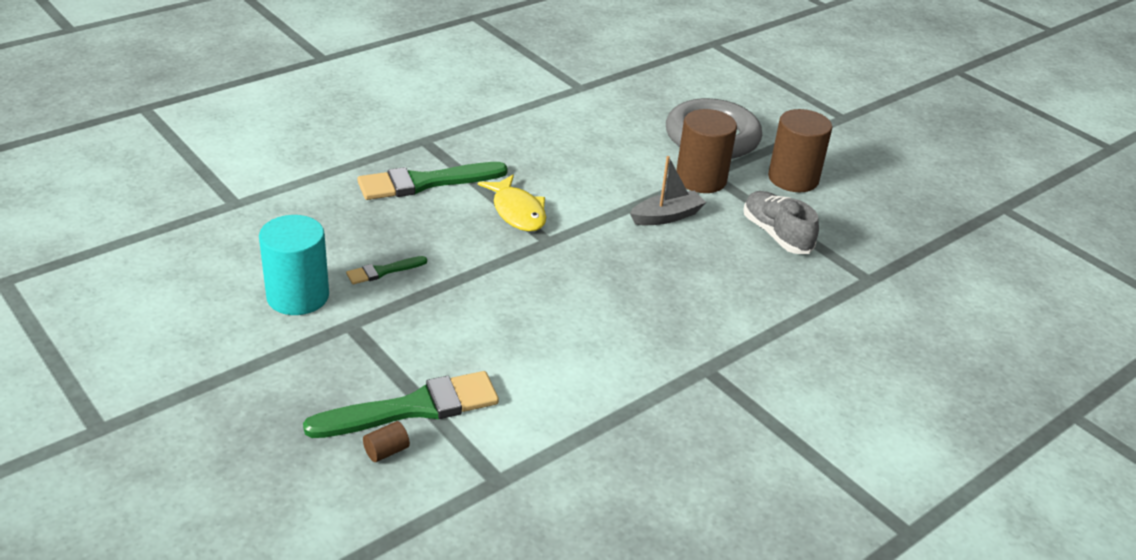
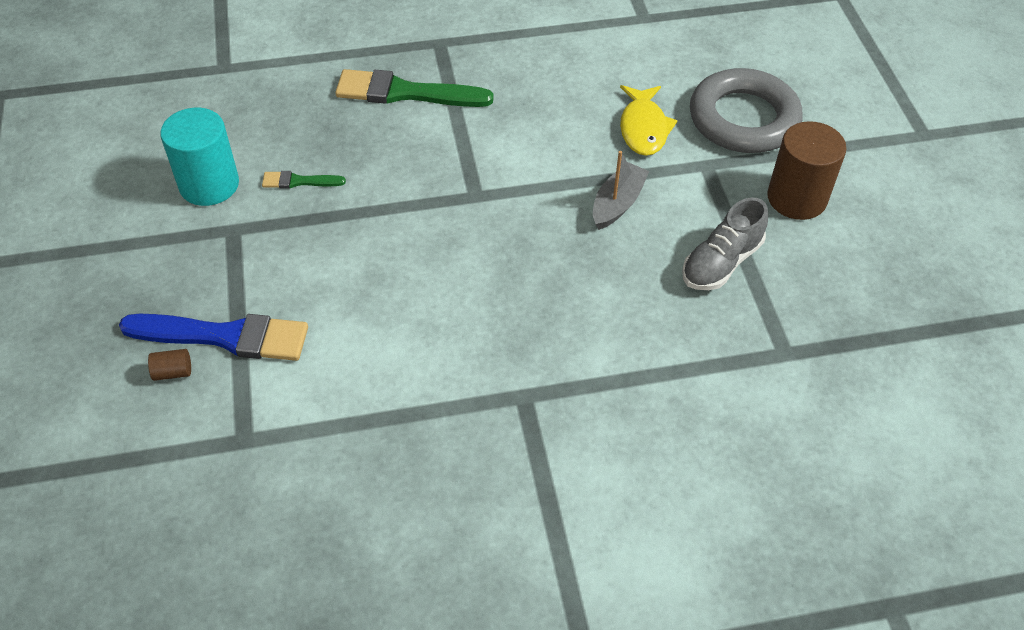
camera: 30 degrees right, 15 degrees up
(413, 408) = (225, 336): green brush -> blue brush
(517, 212) = (469, 152): yellow fish -> yellow fish (643, 128)
(666, 216) = (617, 203): grey boat -> grey boat turned 60 degrees counterclockwise
(701, 179) = (689, 169): brown cylinder -> none
(776, 234) = (721, 263): grey shoe -> grey shoe turned 135 degrees counterclockwise

